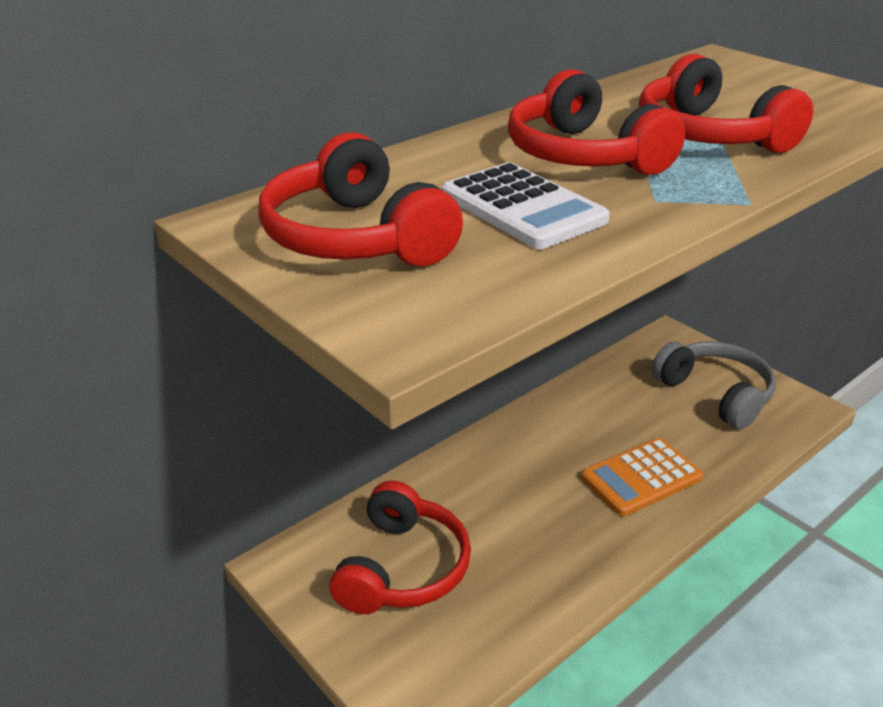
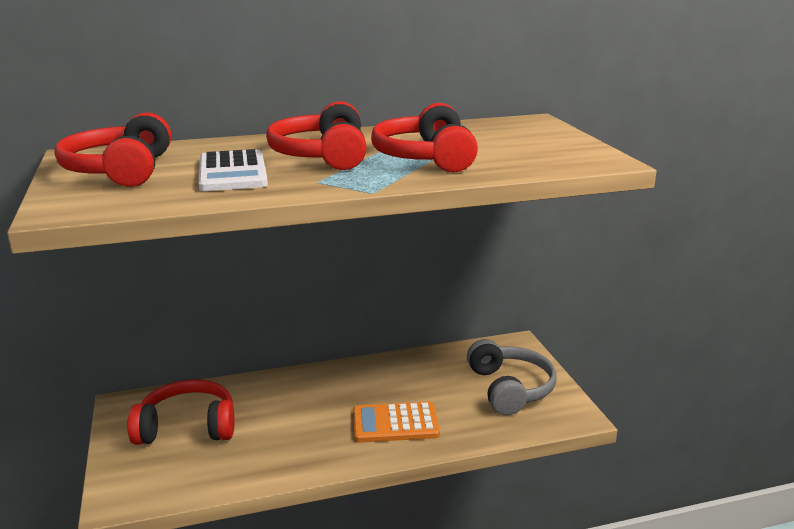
camera: 25 degrees right, 10 degrees down
(402, 568) = (187, 427): red headphones -> red headphones turned 135 degrees counterclockwise

